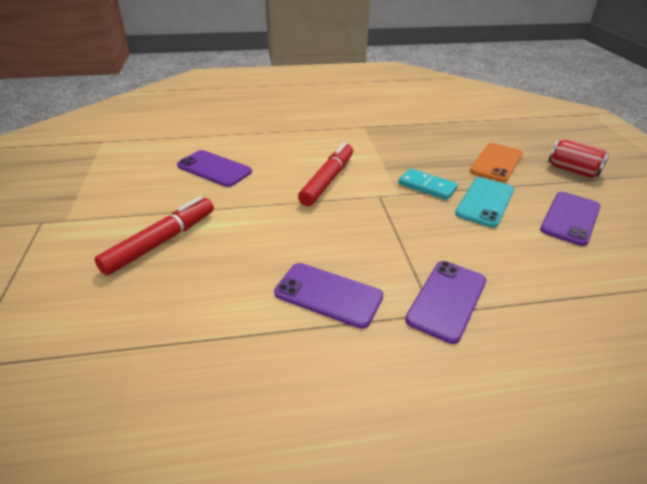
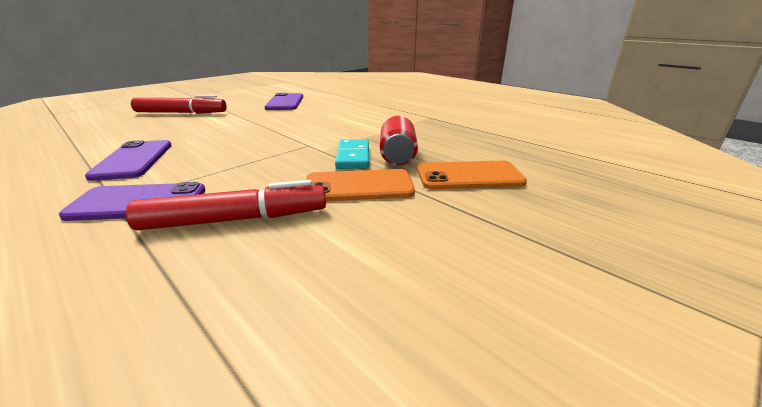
camera: 55 degrees right, 10 degrees down
(327, 180) = (311, 126): red marker -> red marker (235, 219)
(485, 202) = (359, 186): turquoise phone -> orange phone
(570, 218) = (391, 247): purple phone -> none
(572, 170) = (553, 228): red can -> red can (397, 156)

